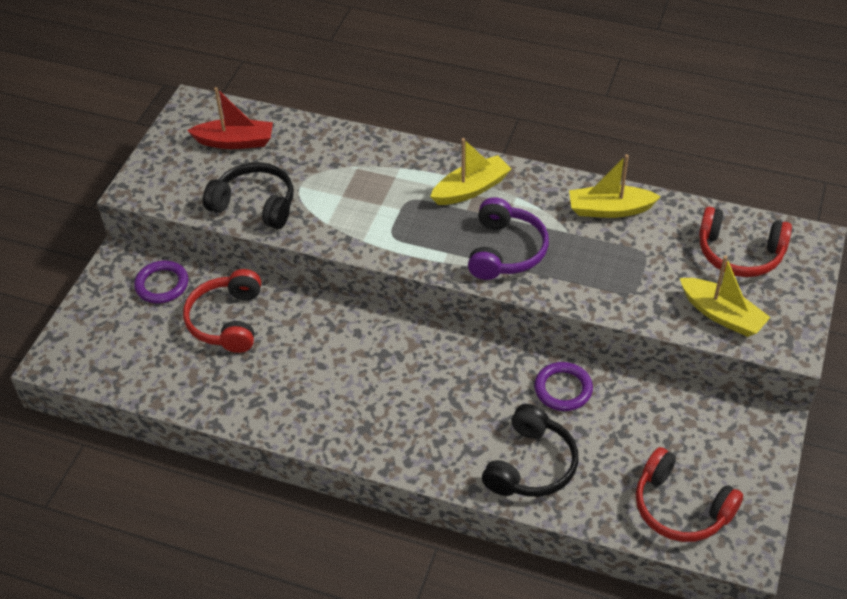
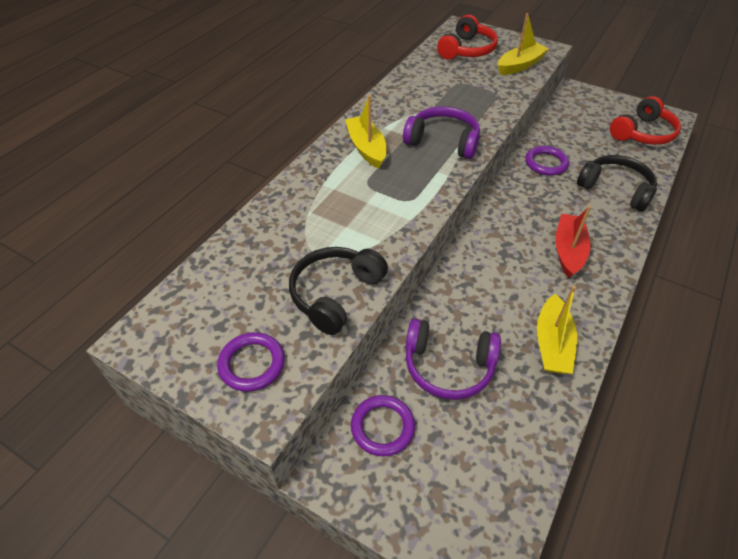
camera: 80 degrees left, 0 degrees up
(177, 172) = (252, 364): none -> purple ring
(227, 320) = (448, 366): red headphones -> purple headphones
(235, 142) = (226, 303): red boat -> red boat (568, 251)
(610, 209) = (412, 89): yellow boat -> yellow boat (552, 343)

